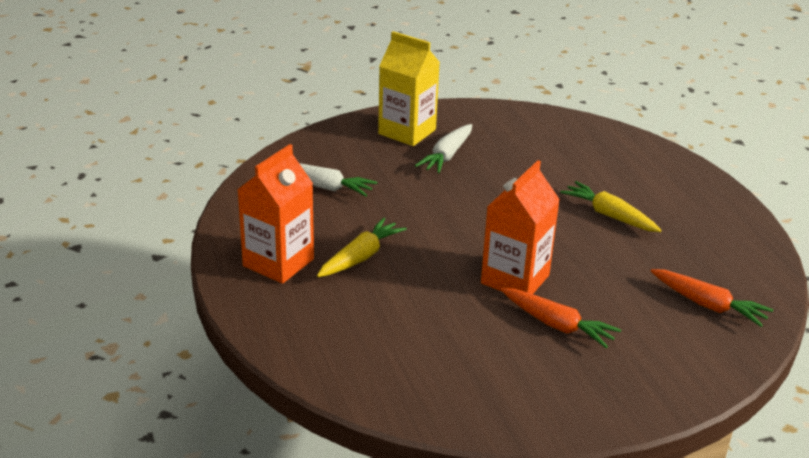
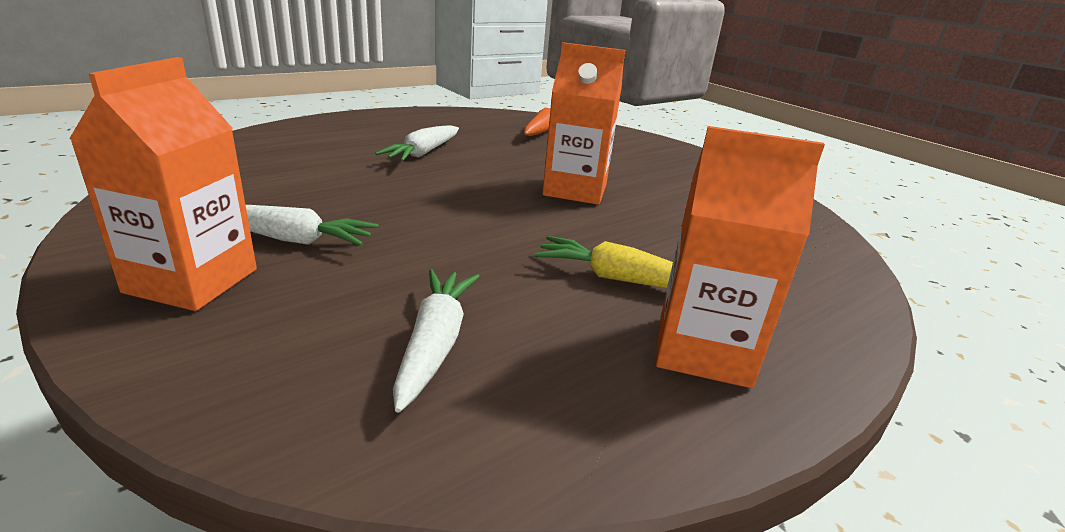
camera: 110 degrees left, 5 degrees down
(407, 132) = (192, 281): yellow carton -> orange carton
(557, 325) = (626, 174): orange carrot -> none
(610, 215) = (423, 153): yellow carrot -> white carrot

